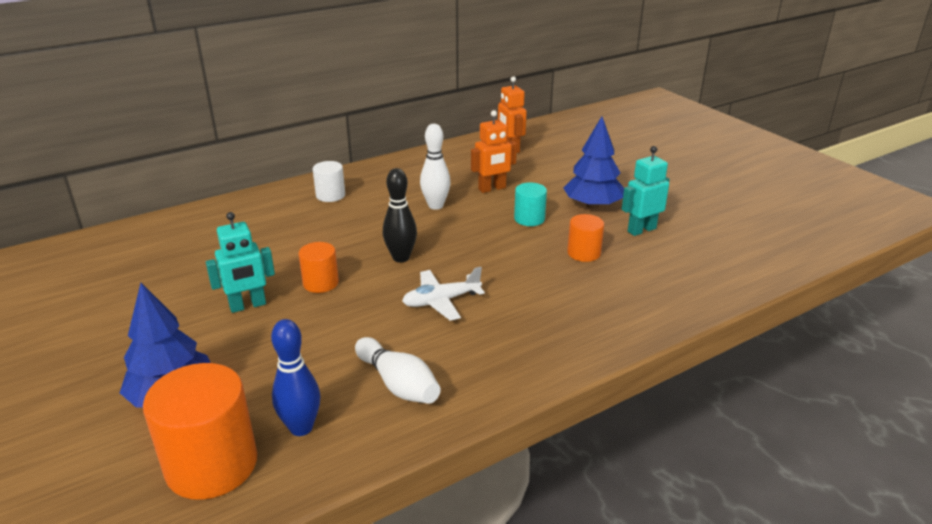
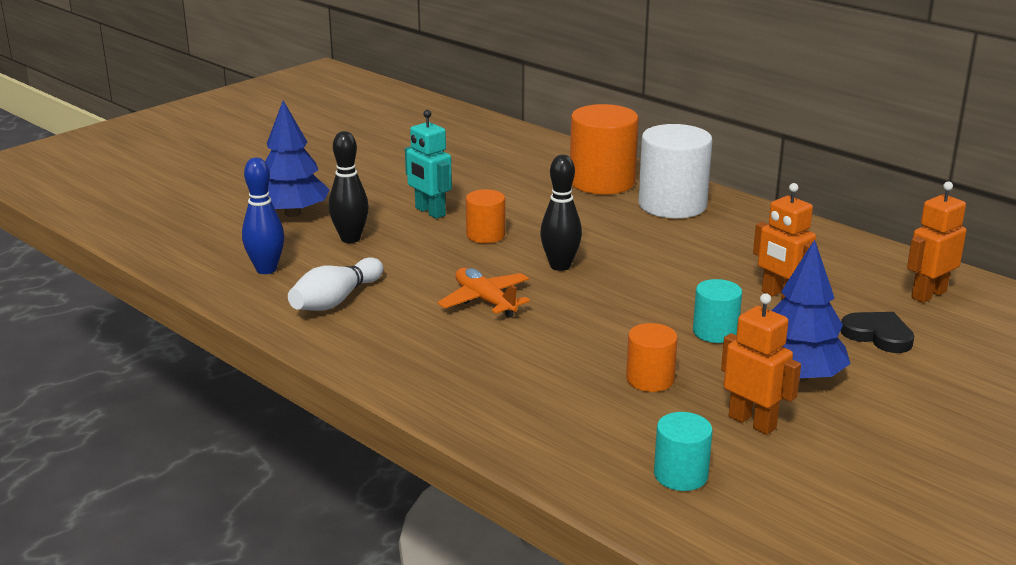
camera: 75 degrees right, 5 degrees down
(212, 465) = (217, 246): orange cylinder -> orange cylinder (602, 182)
(269, 361) = (350, 239): none -> black bowling pin
(330, 195) = (672, 205): white cylinder -> white cylinder, size x1.85
(435, 206) = (698, 267): white bowling pin -> none
(441, 301) = (485, 301): white plane -> orange plane
(552, 172) = (878, 335): none -> black heart
(641, 230) = (752, 422): turquoise robot -> orange robot
(698, 264) = (680, 475): none -> turquoise cylinder

